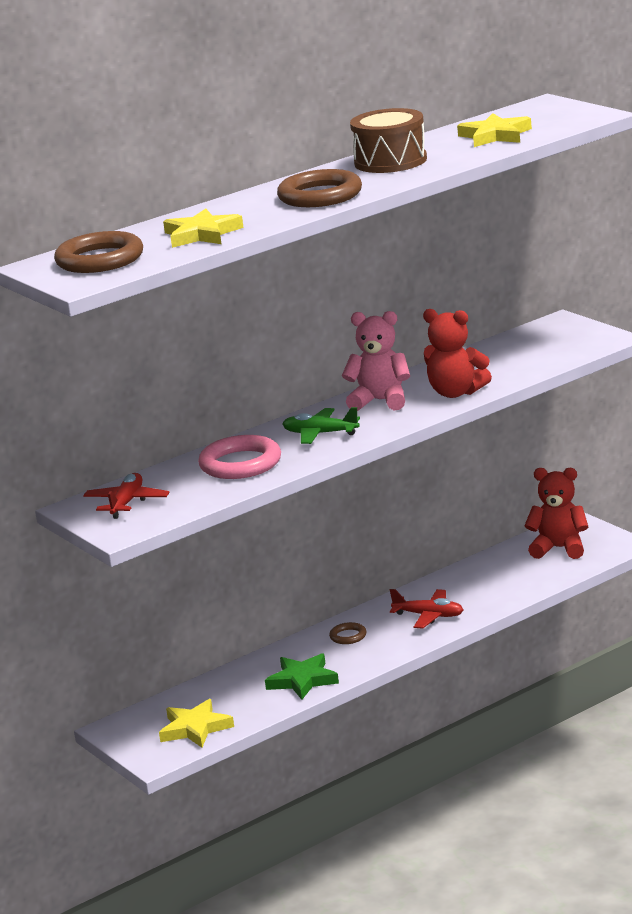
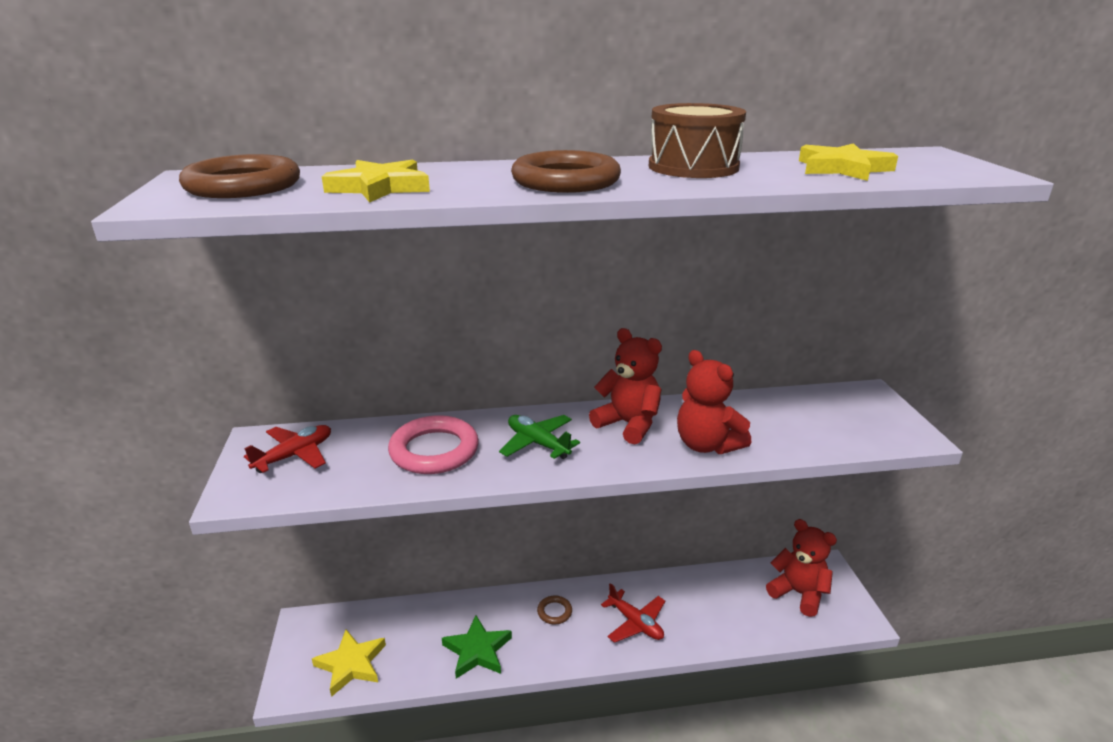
camera: 25 degrees right, 5 degrees up
(380, 401) = (628, 424): pink teddy bear -> red teddy bear

